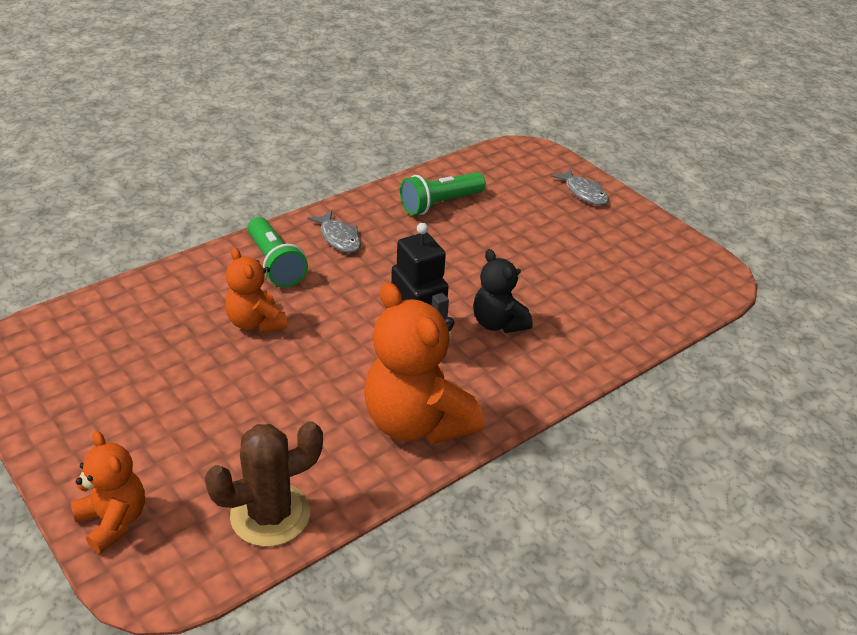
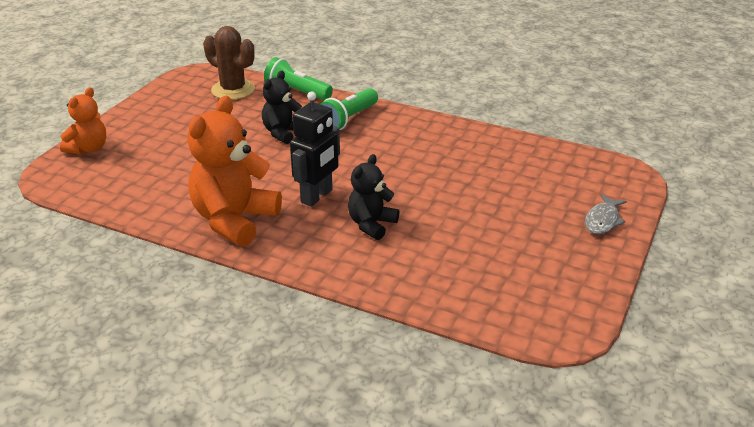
camera: 65 degrees right, 5 degrees down
(256, 322) = (283, 133): orange teddy bear -> black teddy bear
(270, 515) = (119, 193): brown cactus -> brown cactus (233, 90)
(339, 238) = (403, 132): grey fish -> none
(440, 204) = (494, 157): green flashlight -> green flashlight (297, 92)

